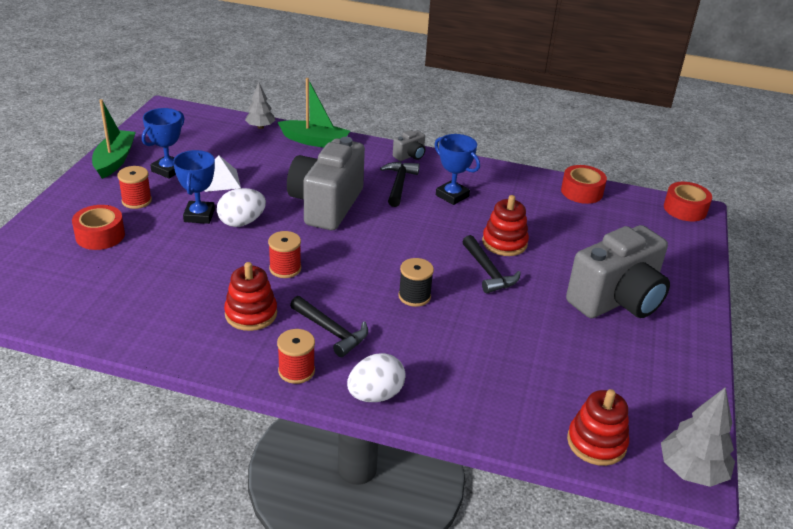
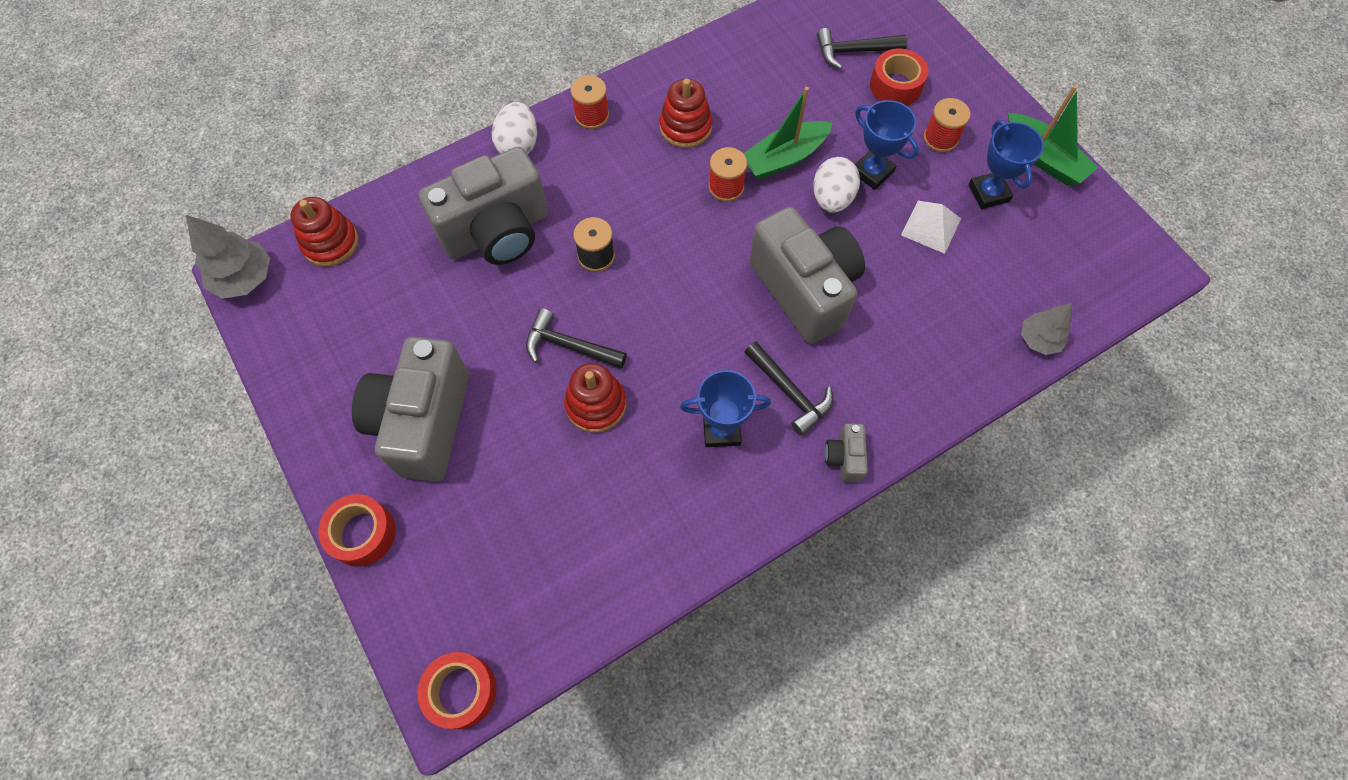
camera: 135 degrees right, 30 degrees up
(315, 141) = (958, 375): green boat -> green boat (784, 158)
(331, 331) = (612, 165): black hammer -> black hammer (854, 51)
(461, 354) = (497, 232): none -> grey camera
(581, 192) = (604, 594): red tape -> red tape (362, 533)

